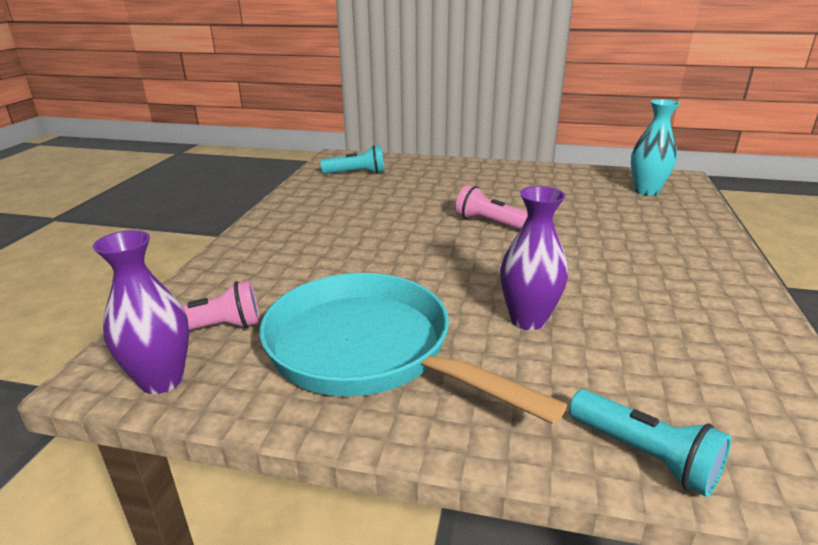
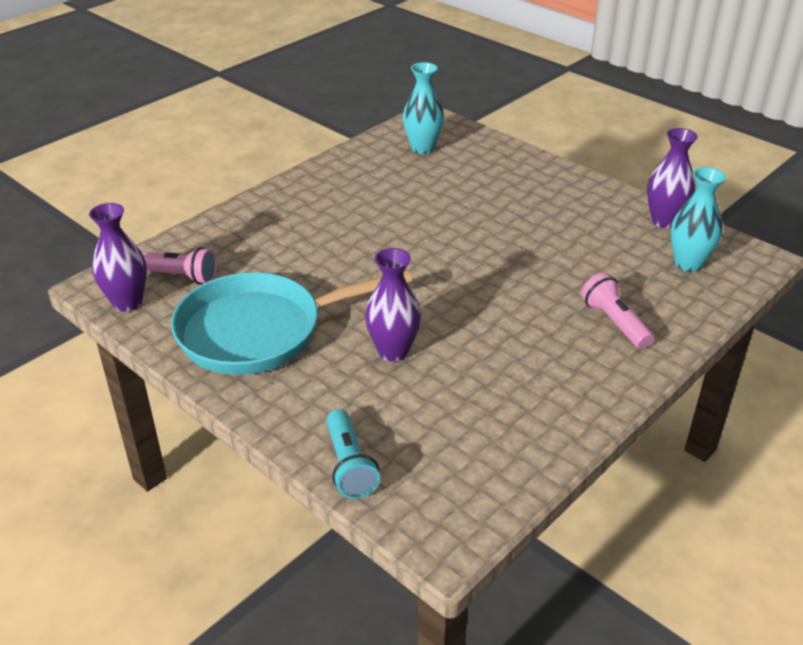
camera: 30 degrees right, 10 degrees up
(357, 173) = (422, 148): turquoise flashlight -> turquoise vase
(368, 351) = (260, 331): turquoise pan -> turquoise pan turned 90 degrees counterclockwise
(491, 223) = (477, 251): pink flashlight -> pink flashlight (614, 322)
(591, 173) = (664, 221): none -> purple vase

